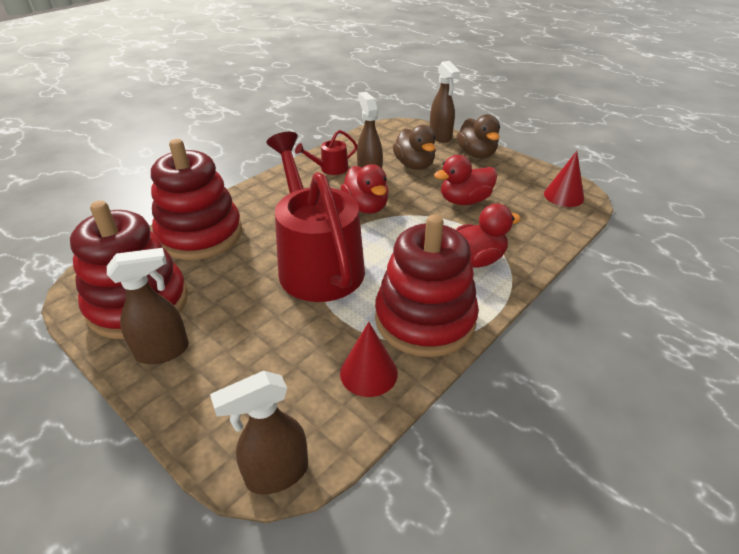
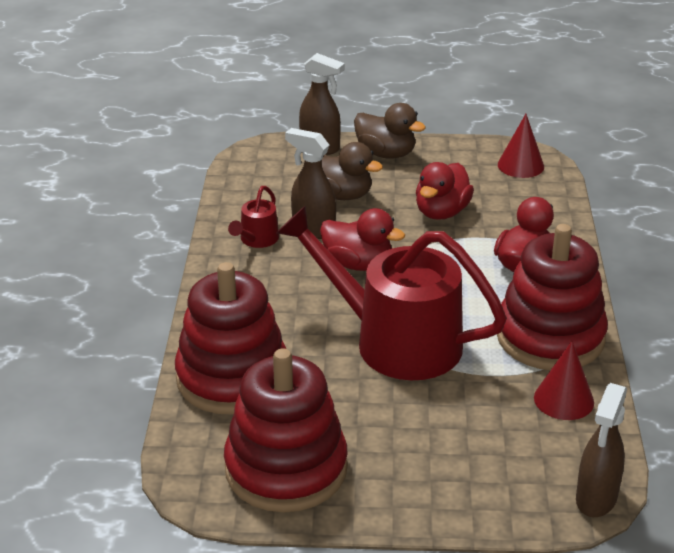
camera: 40 degrees left, 5 degrees down
(163, 351) = (379, 486): brown spray bottle -> none

